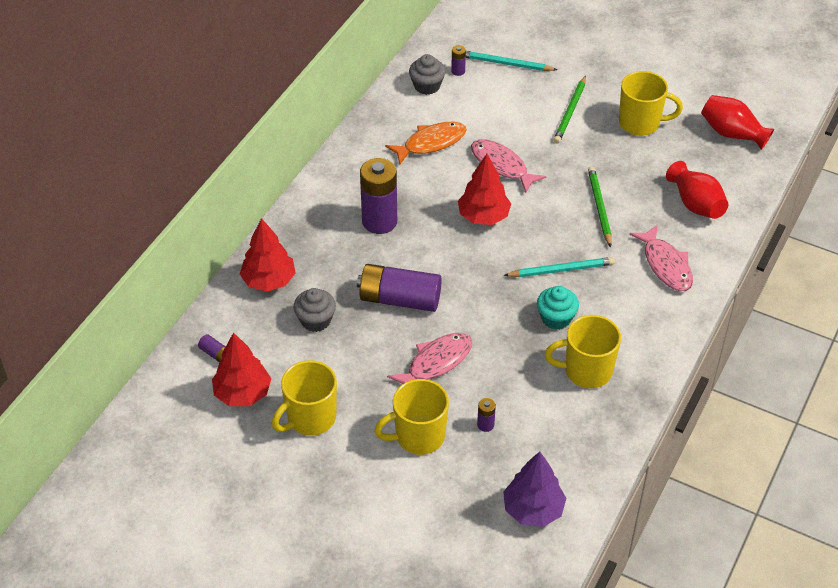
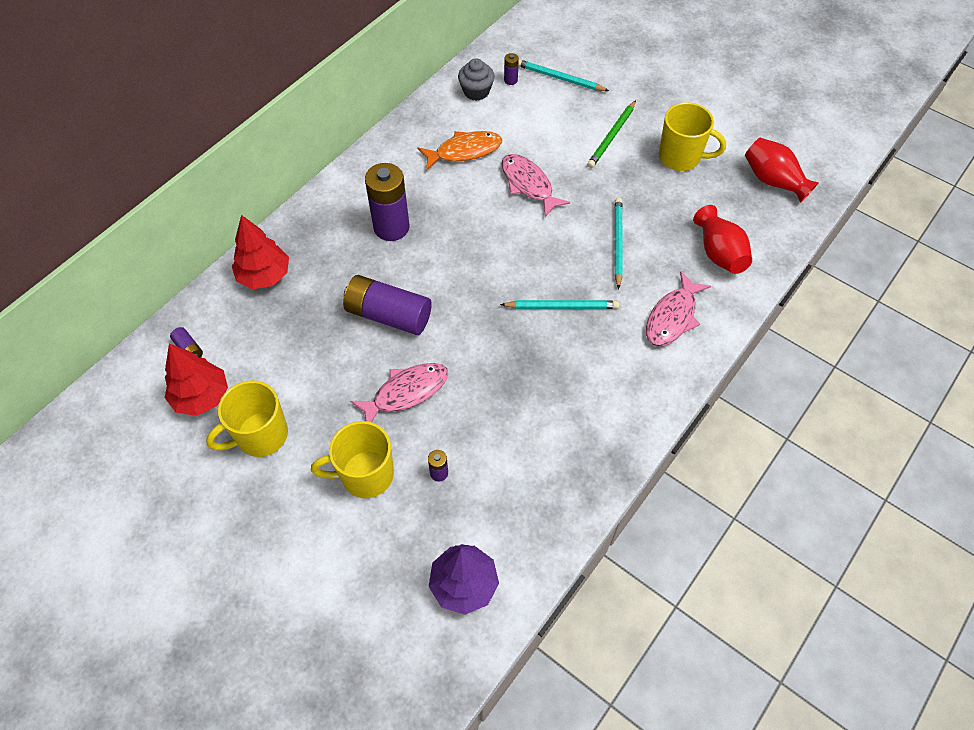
camera: 10 degrees right, 10 degrees up
(315, 320) = (298, 326): grey cupcake -> none
(483, 216) = (497, 236): red tree -> none
(556, 318) = (543, 360): turquoise cupcake -> none
(586, 371) = (561, 426): yellow mug -> none
(599, 207) = (617, 243): green pencil -> turquoise pencil
(665, 265) = (672, 317): pink fish -> pink fish turned 45 degrees clockwise

